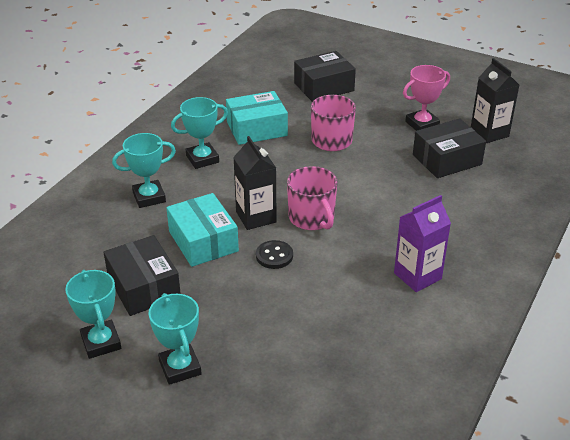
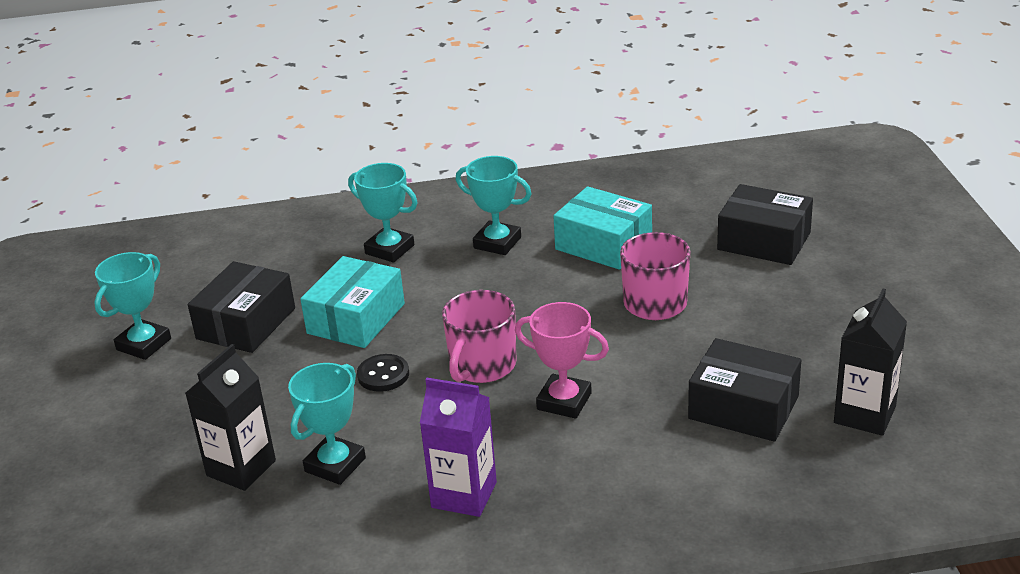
camera: 55 degrees right, 5 degrees down
(180, 367) = (150, 407): turquoise trophy -> turquoise trophy (335, 465)
(256, 217) = (437, 328): black carton -> black carton (241, 468)
(422, 124) = (797, 350): pink trophy -> pink trophy (564, 401)

